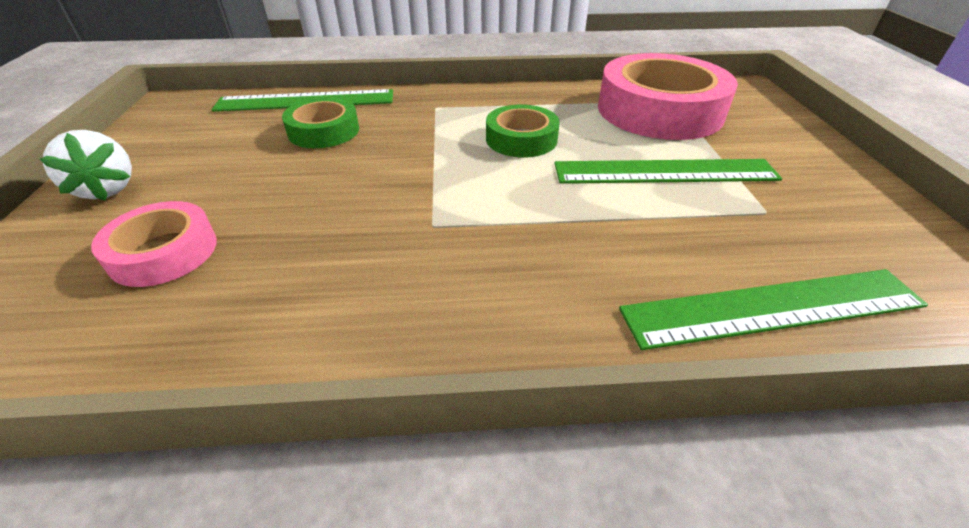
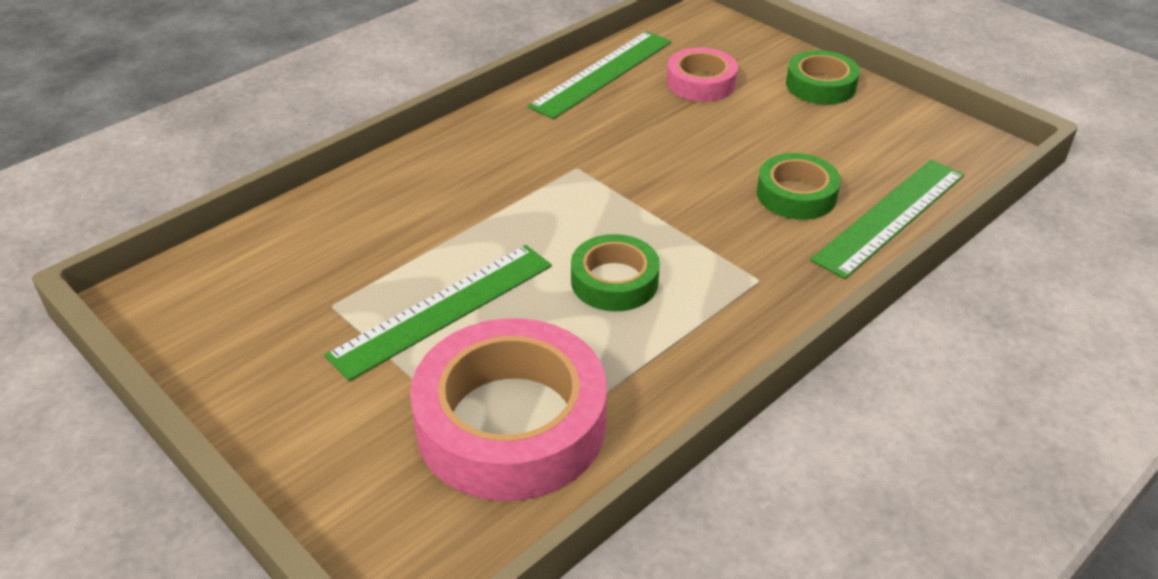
camera: 140 degrees right, 0 degrees up
(107, 189) = (821, 85): white strawberry -> green tape
(772, 308) = (313, 221): green ruler -> green ruler (602, 73)

